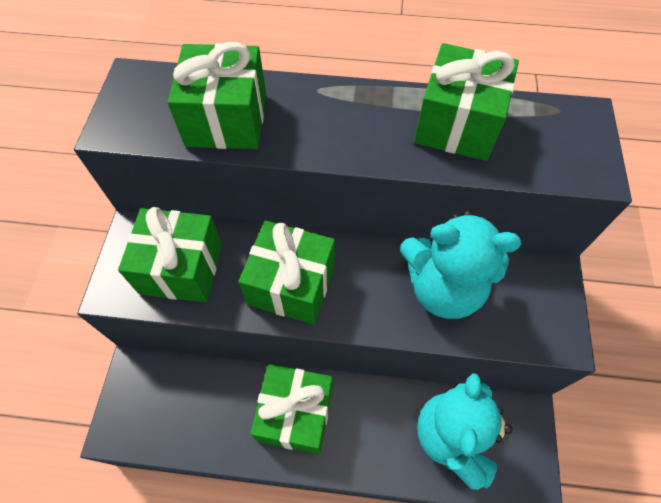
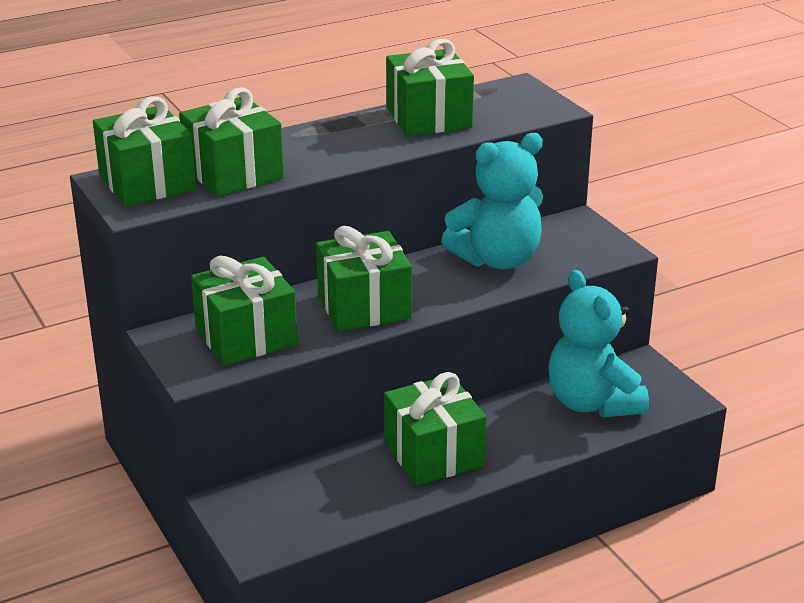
camera: 35 degrees left, 30 degrees down
(154, 97) = (147, 182): none -> green gift

